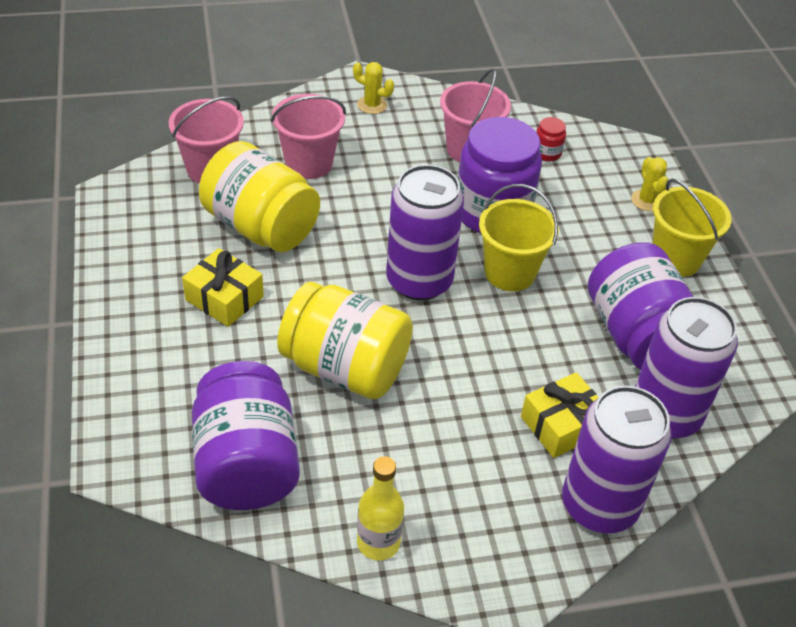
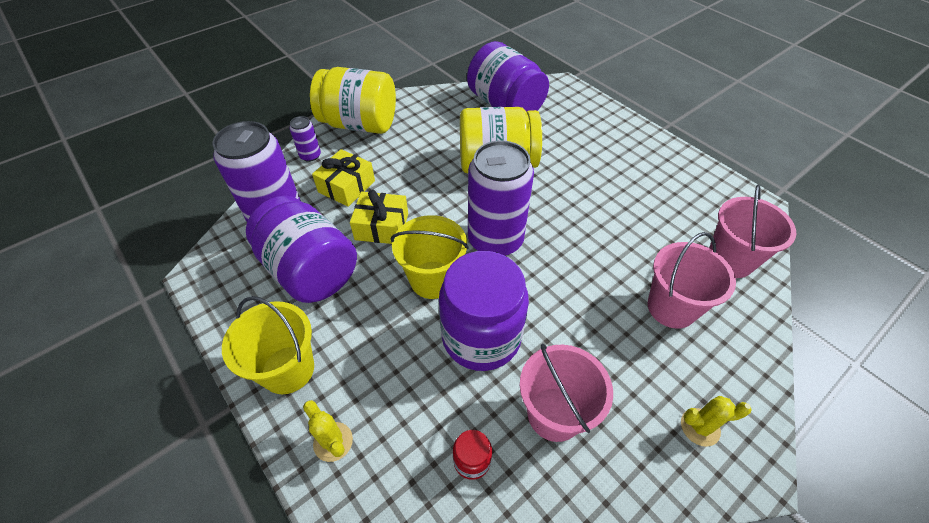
camera: 155 degrees right, 5 degrees up
(224, 298) = (603, 172): yellow gift -> yellow gift (382, 226)
(261, 227) = (638, 229): yellow jar -> yellow jar (359, 124)
(378, 542) = (418, 102): yellow bottle -> none
(599, 505) = (310, 156): purple can -> purple can, size x0.45

